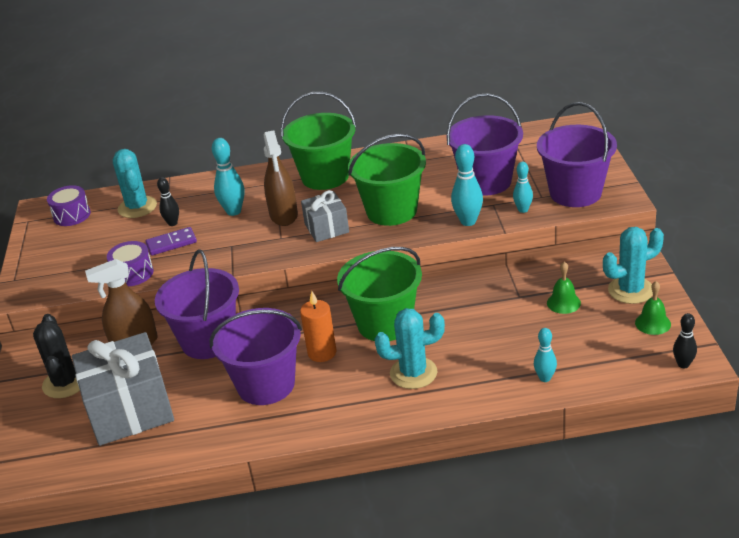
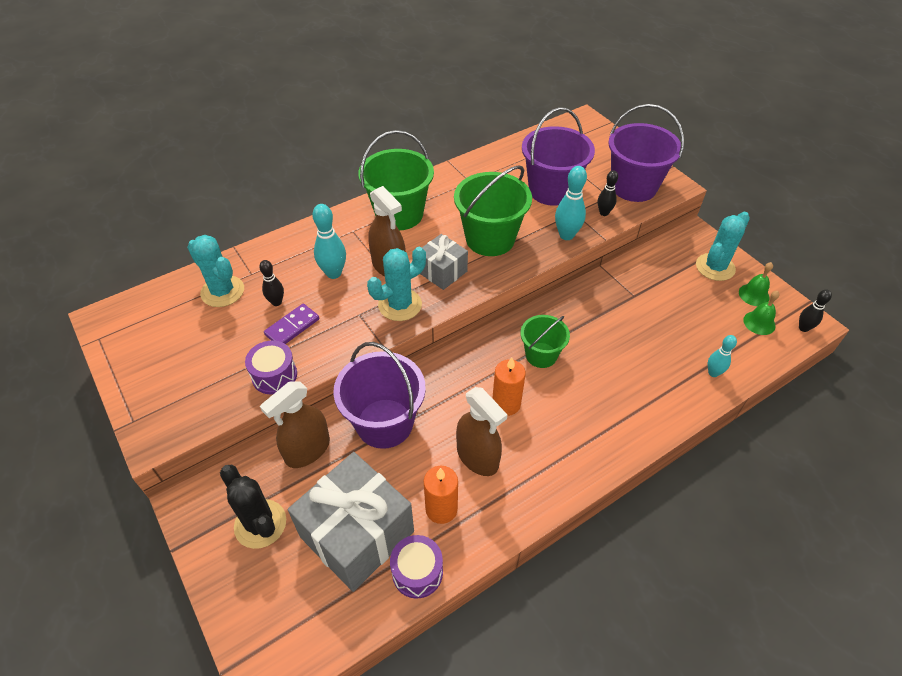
camera: 30 degrees left, 15 degrees up
(72, 215) = (150, 319): purple drum -> purple drum (417, 572)
(207, 412) = (441, 509): none -> orange candle
(266, 385) = (477, 457): purple bucket -> brown spray bottle
(385, 323) = (541, 355): green bucket -> green bucket, size x0.60
(413, 373) = (603, 401): turquoise cactus -> turquoise cactus (400, 305)
(523, 210) = (604, 213): turquoise bowling pin -> black bowling pin
(563, 303) = (673, 293): green bell -> green bell (759, 323)

